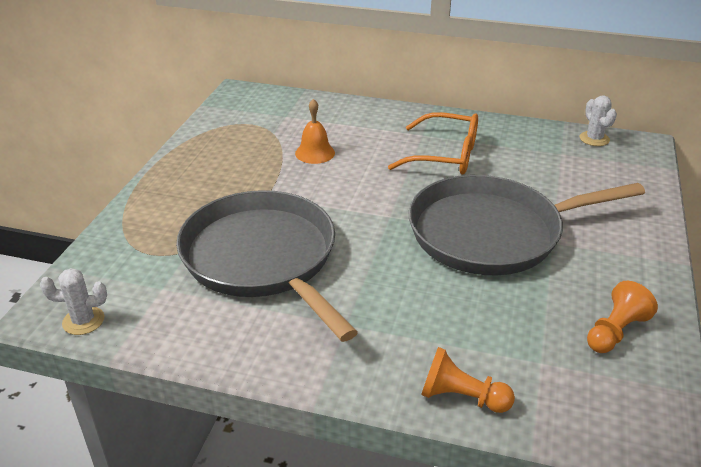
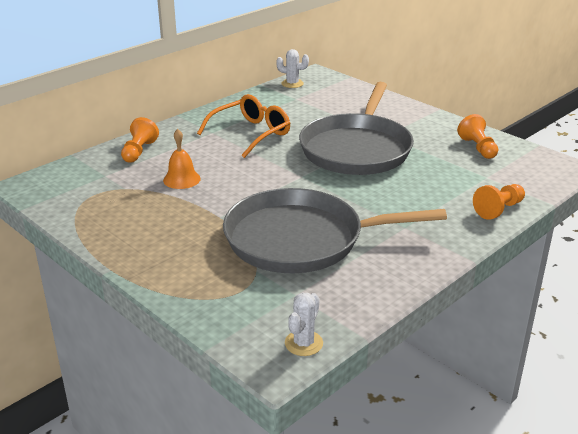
camera: 60 degrees left, 5 degrees down
(343, 114) = (139, 151): none -> orange pawn

